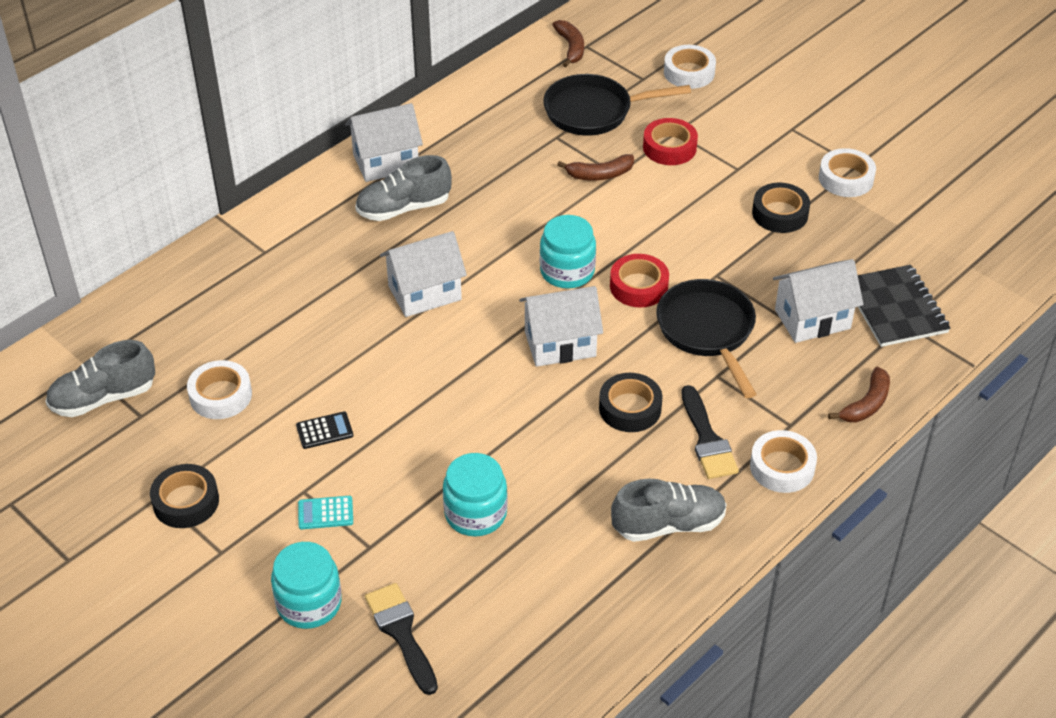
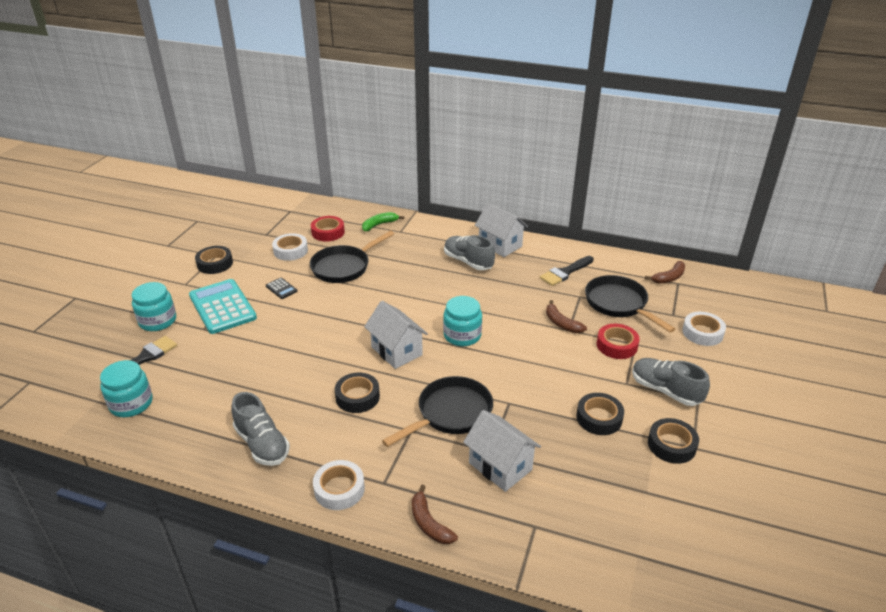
camera: 65 degrees right, 10 degrees down
(103, 398) = (272, 221): grey shoe -> grey shoe (665, 390)
(225, 269) = (379, 225): none -> green banana
(317, 343) = (344, 267): none -> black pan
(325, 513) = (222, 307): turquoise calculator -> turquoise calculator, size x2.36
(425, 293) = (405, 289): white house -> none
(475, 513) = (241, 359): turquoise jar -> turquoise jar (131, 404)
(638, 286) = (471, 369): red tape -> red tape (328, 232)
(707, 439) = (347, 442): black brush -> black brush (565, 272)
(846, 178) = (671, 445): white tape -> black tape
(866, 404) = (429, 523): brown banana -> brown banana turned 45 degrees clockwise
(895, 308) = (547, 514): black notebook -> none

